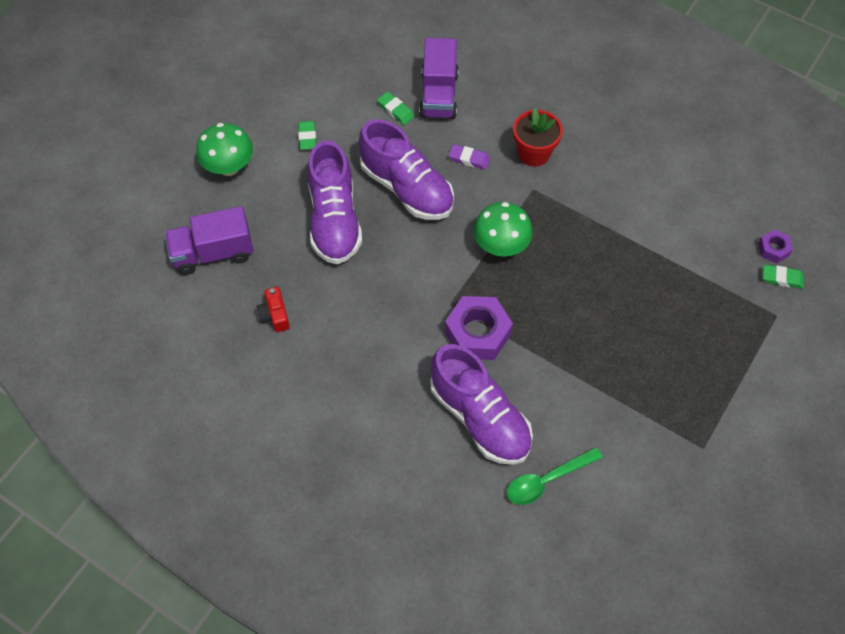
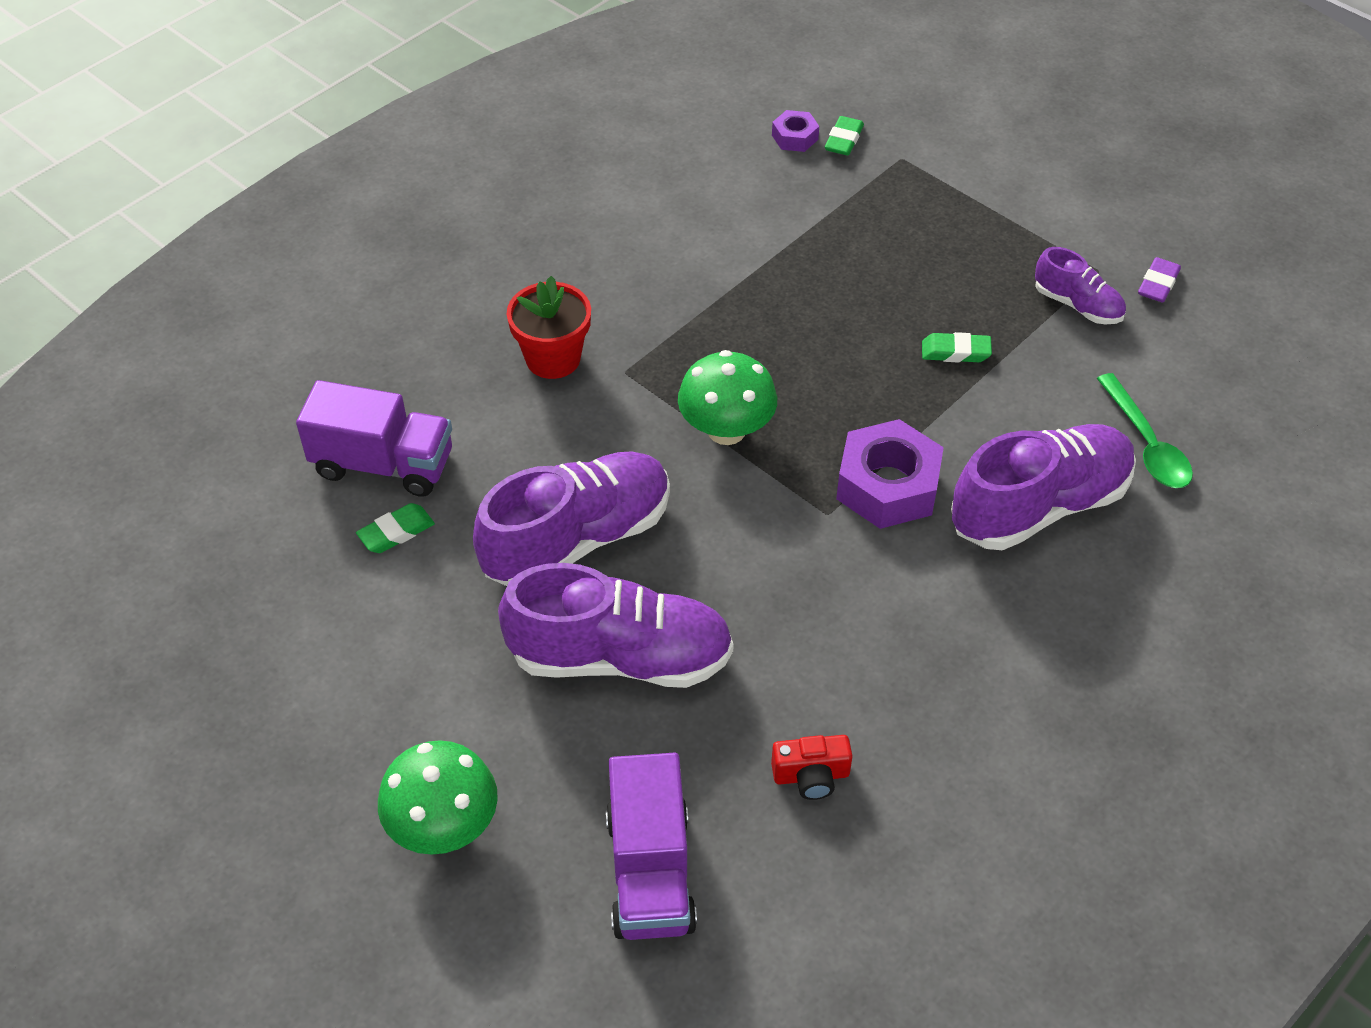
camera: 80 degrees left, 10 degrees down
(307, 137) = (413, 680): green eraser -> green eraser (955, 352)
(469, 159) = (539, 443): purple eraser -> purple eraser (1158, 284)
(664, 434) = (1077, 305): none -> purple shoe

